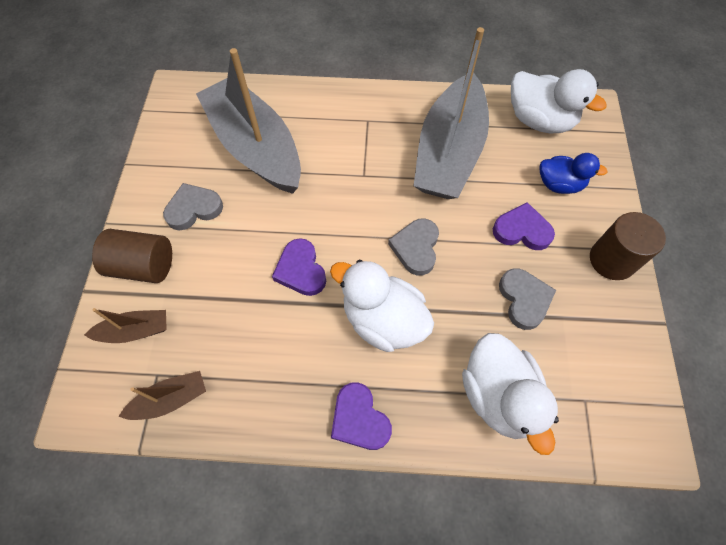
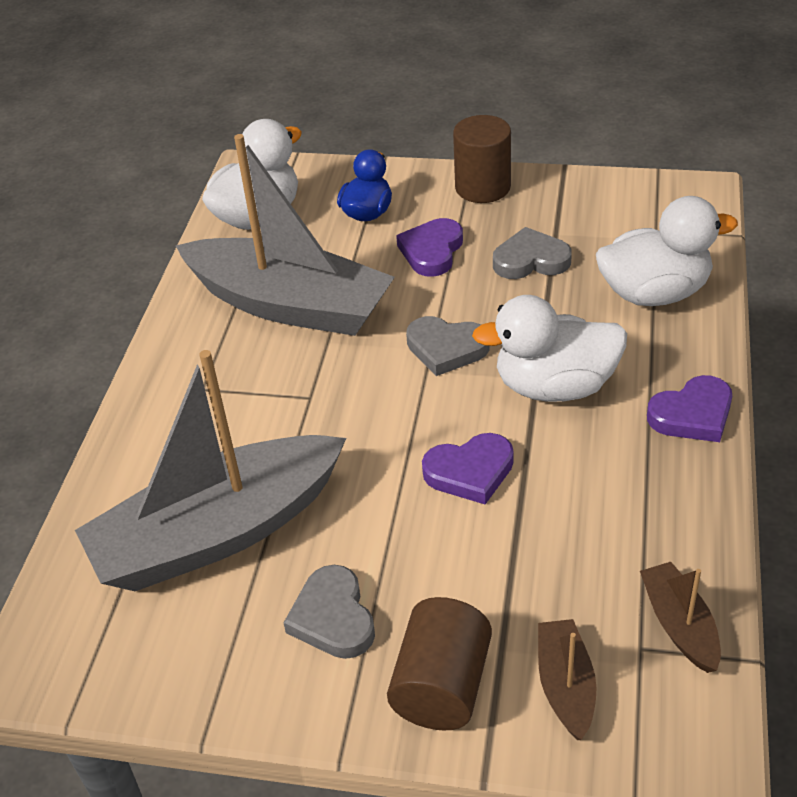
camera: 80 degrees left, 20 degrees down
(383, 320) = (554, 386): white duck -> white duck turned 45 degrees clockwise

